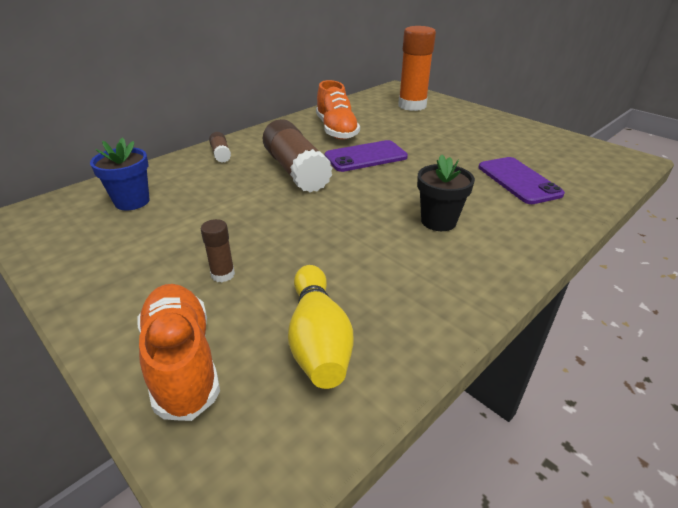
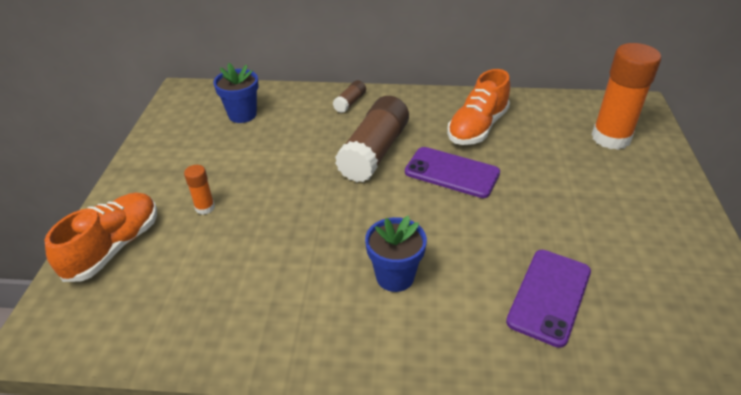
camera: 50 degrees right, 5 degrees up
(223, 274) = (205, 208): brown glue stick -> orange glue stick
(318, 340) = (178, 293): yellow bowling pin -> none
(438, 221) = (395, 276): black flower pot -> blue flower pot

